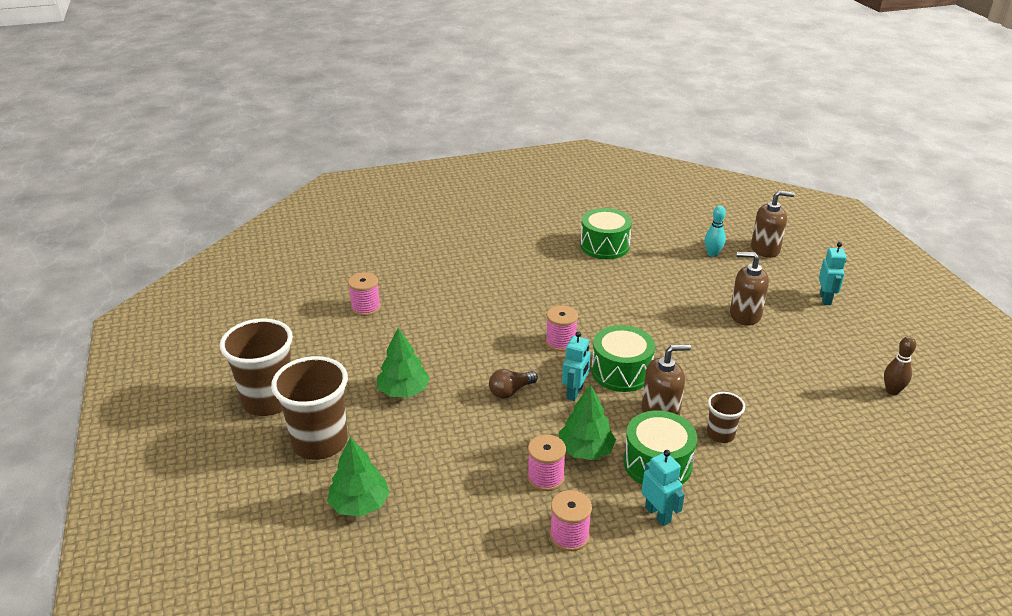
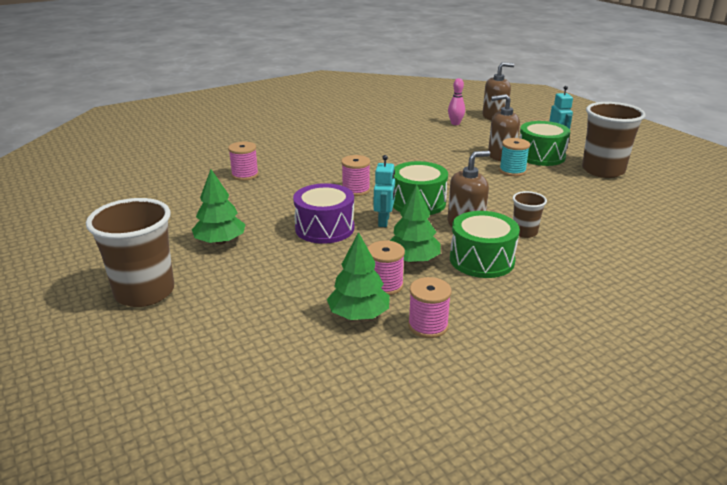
camera: 15 degrees left, 5 degrees down
(269, 401) = (79, 267): brown cup -> brown cup (603, 170)
(359, 504) = (203, 336): green tree -> green tree (358, 315)
(366, 307) = (163, 188): pink spool -> pink spool (245, 175)
(510, 391) = (324, 228): brown light bulb -> purple drum
(604, 246) = (365, 127): green drum -> green drum (541, 156)
(658, 514) = (501, 296): turquoise robot -> none
(712, 254) = (455, 123): turquoise bowling pin -> pink bowling pin
(747, 341) = (512, 171): none -> turquoise spool
(892, 391) = (641, 187): brown bowling pin -> none

